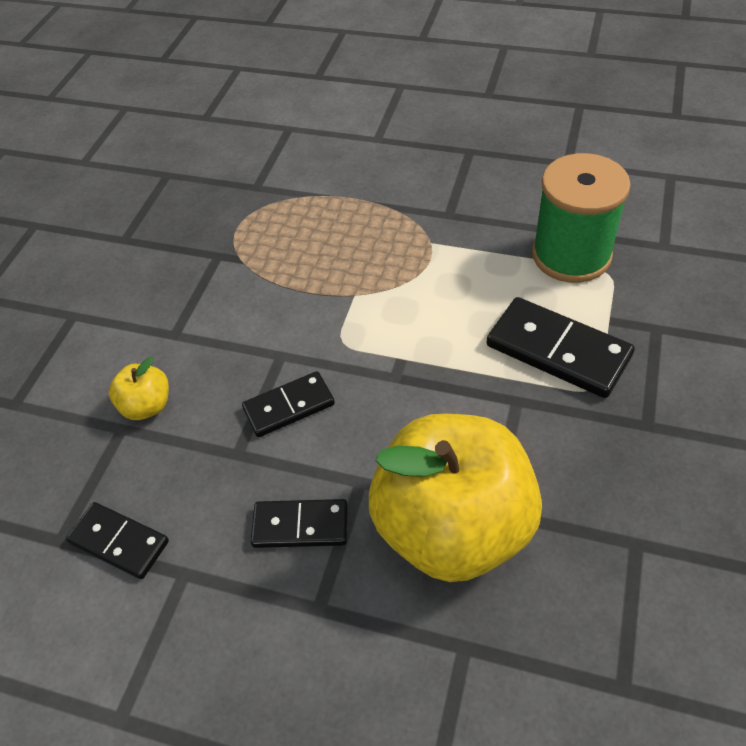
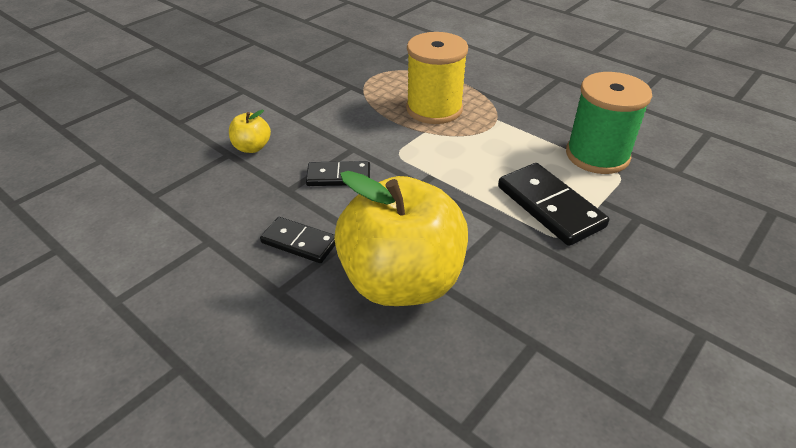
camera: 20 degrees right, 10 degrees down
(119, 542) = (184, 210): black domino -> none
(346, 254) = (434, 109): none -> yellow spool

